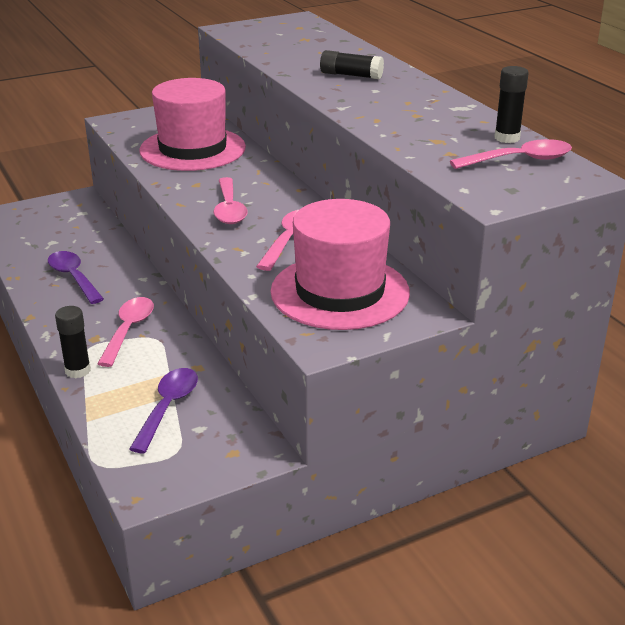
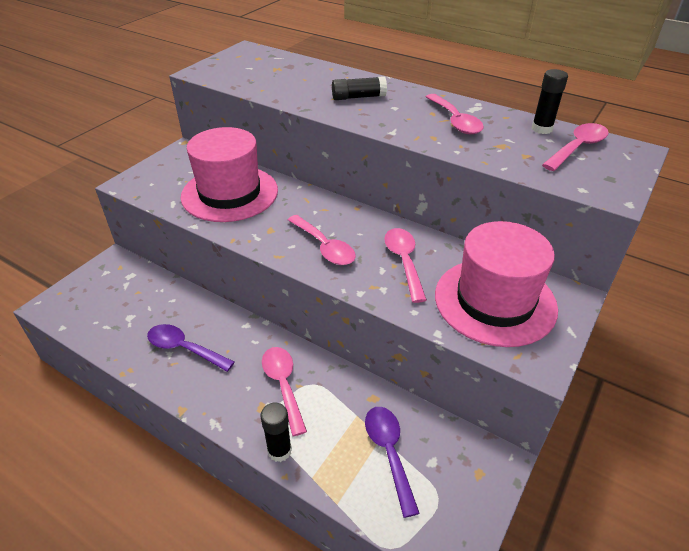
camera: 30 degrees left, 10 degrees up
(421, 112) = (455, 121): none -> pink spoon

